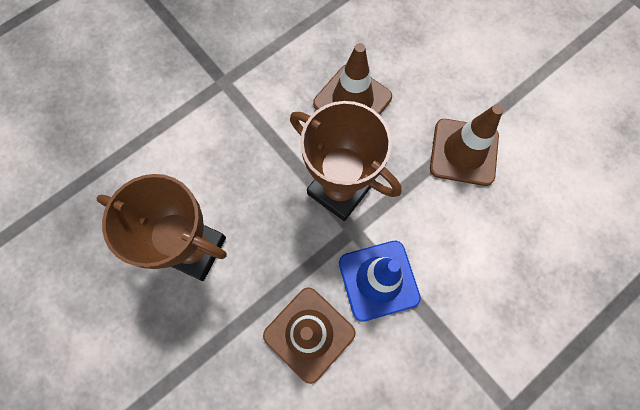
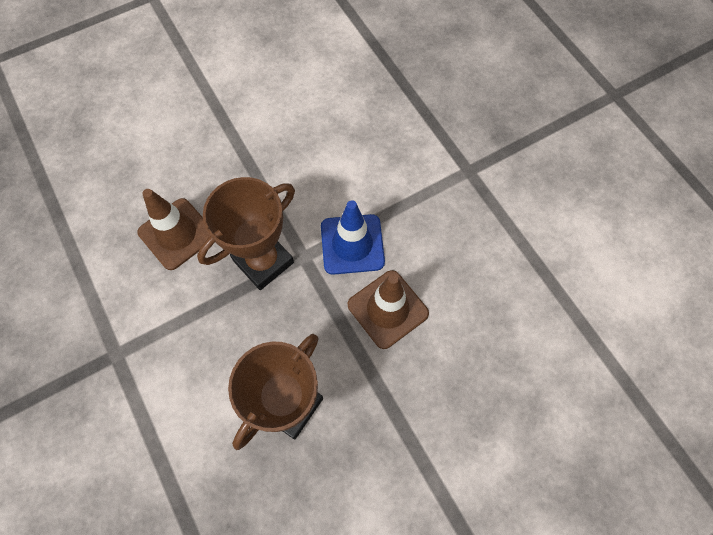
camera: 80 degrees left, 5 degrees down
(464, 152) = (255, 154): brown traffic cone -> none

